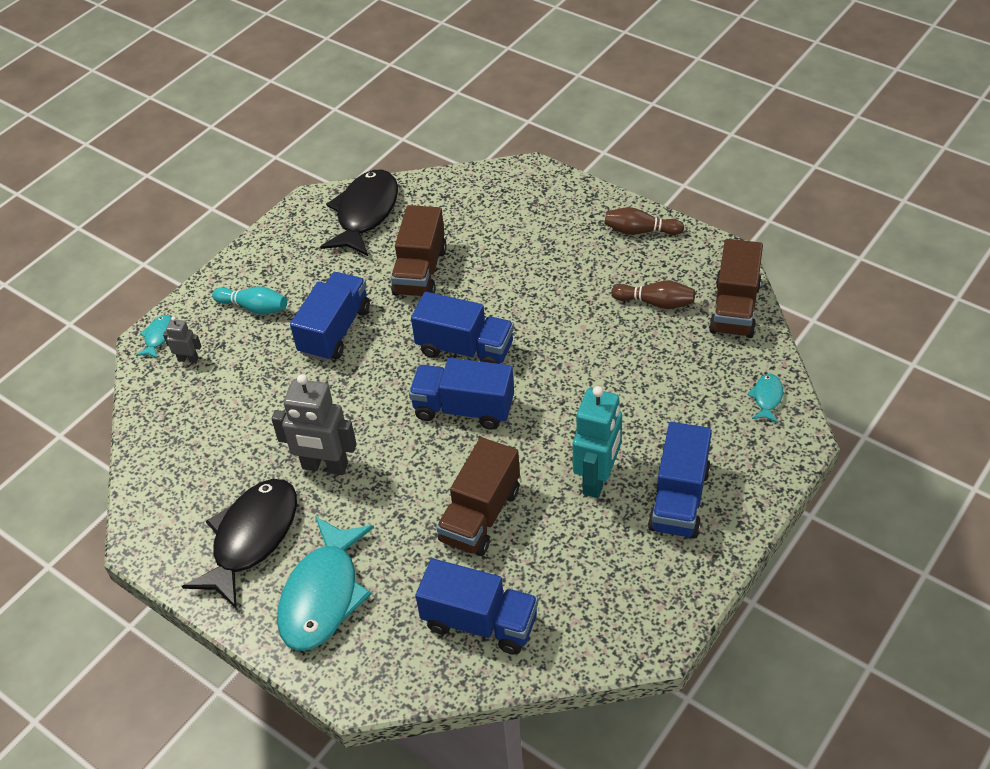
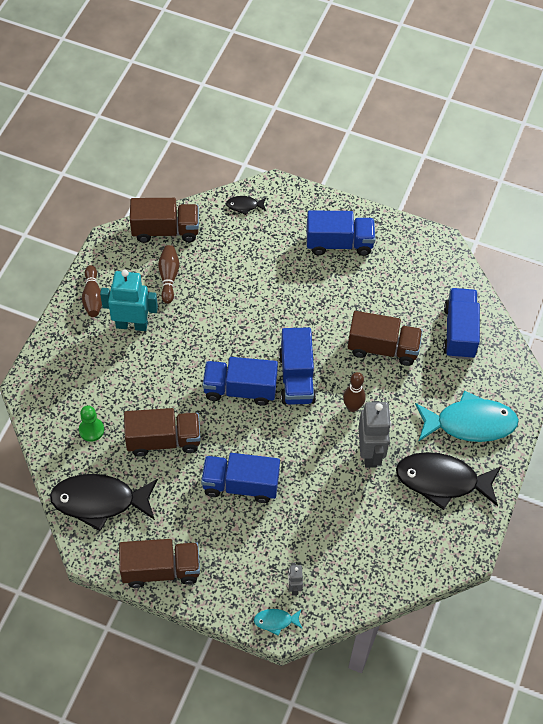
camera: 110 degrees left, 10 degrees up
(254, 308) = (227, 555): turquoise bowling pin -> none
(264, 252) = (161, 570): none -> brown truck
(399, 461) = (352, 407): none -> brown bowling pin
(455, 215) = (91, 430): none -> green pawn
(465, 349) = (240, 389): blue truck -> blue truck turned 90 degrees counterclockwise
(597, 479) = (335, 288): turquoise robot -> turquoise robot (131, 324)
(767, 398) = (244, 206): turquoise fish -> black fish

